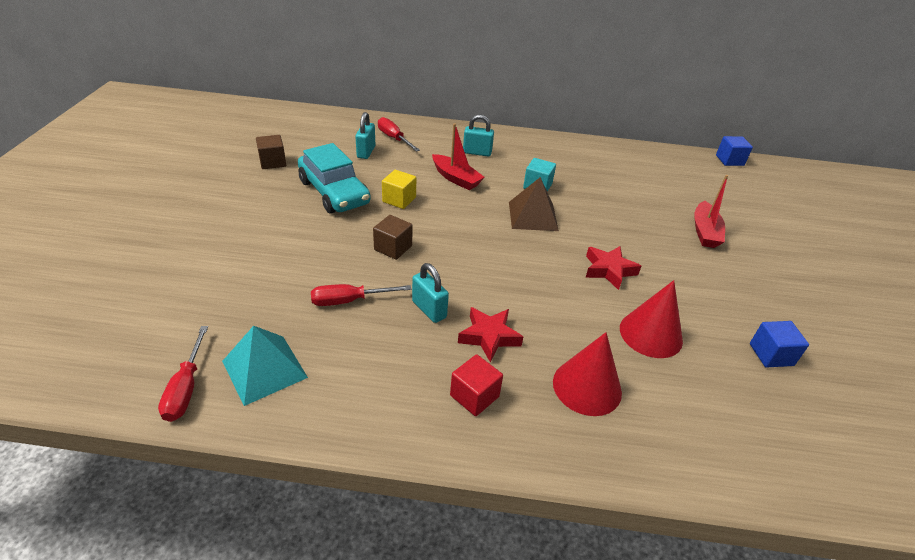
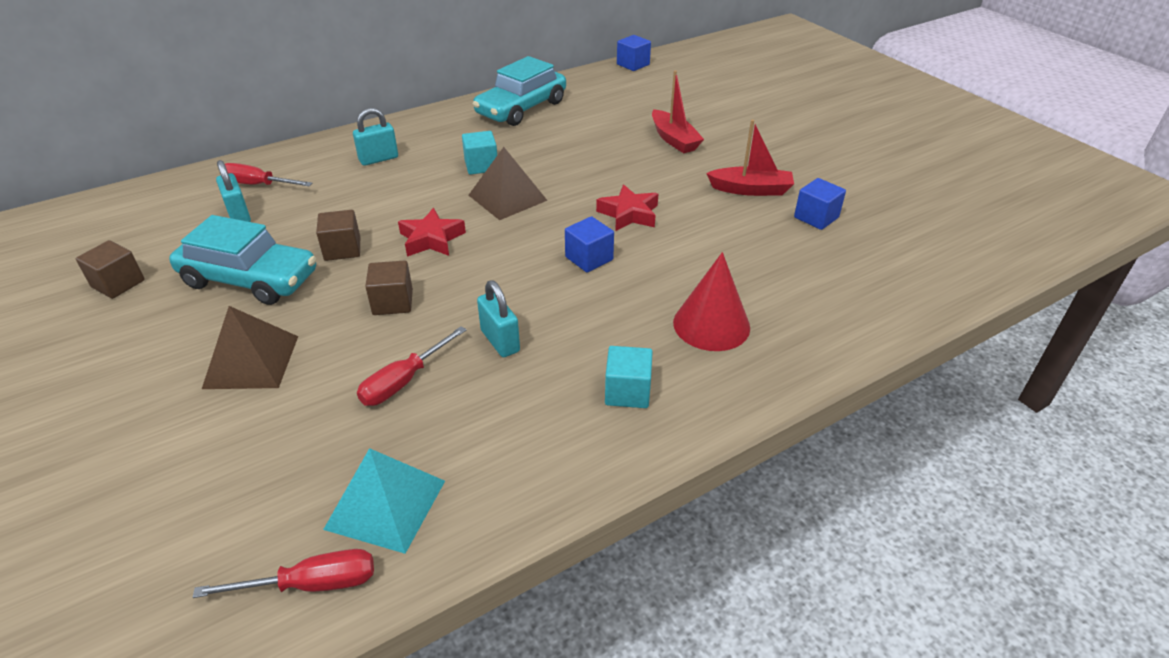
camera: 35 degrees left, 0 degrees up
(186, 388) = (312, 584): red screwdriver -> red screwdriver turned 60 degrees counterclockwise
(287, 241) = (251, 361): none -> brown pyramid
(399, 200) = (342, 249): yellow cube -> brown cube
(429, 309) = (500, 341): turquoise padlock -> turquoise padlock turned 45 degrees clockwise
(456, 178) = (384, 197): red boat -> red boat (750, 189)
(474, 396) = (627, 392): red cube -> turquoise cube
(489, 337) = (585, 332): red star -> red star (431, 239)
(545, 287) = (589, 258): none -> blue cube
(606, 158) = (521, 108): none -> turquoise car
(650, 334) = (716, 251): red cone -> none

